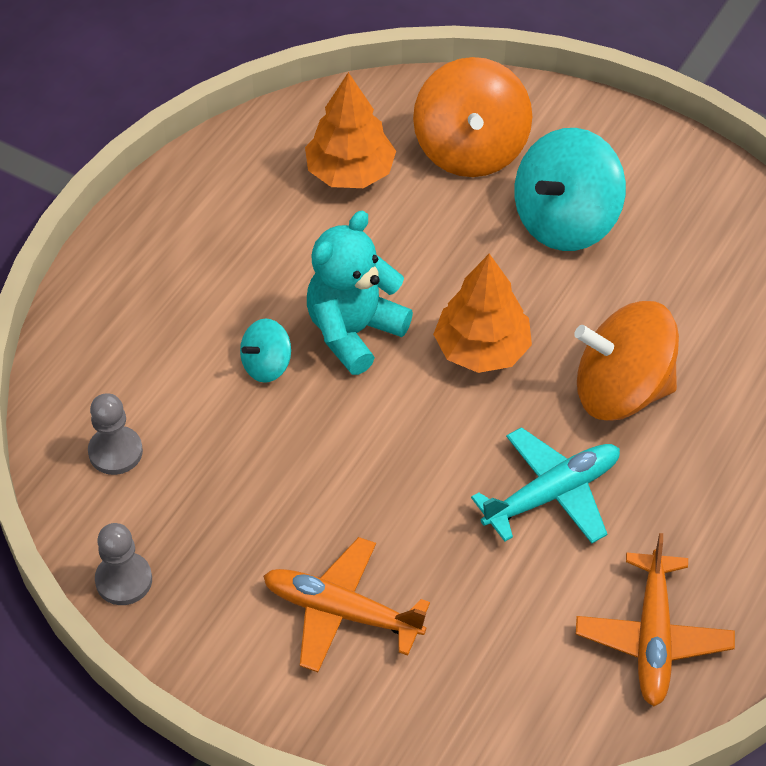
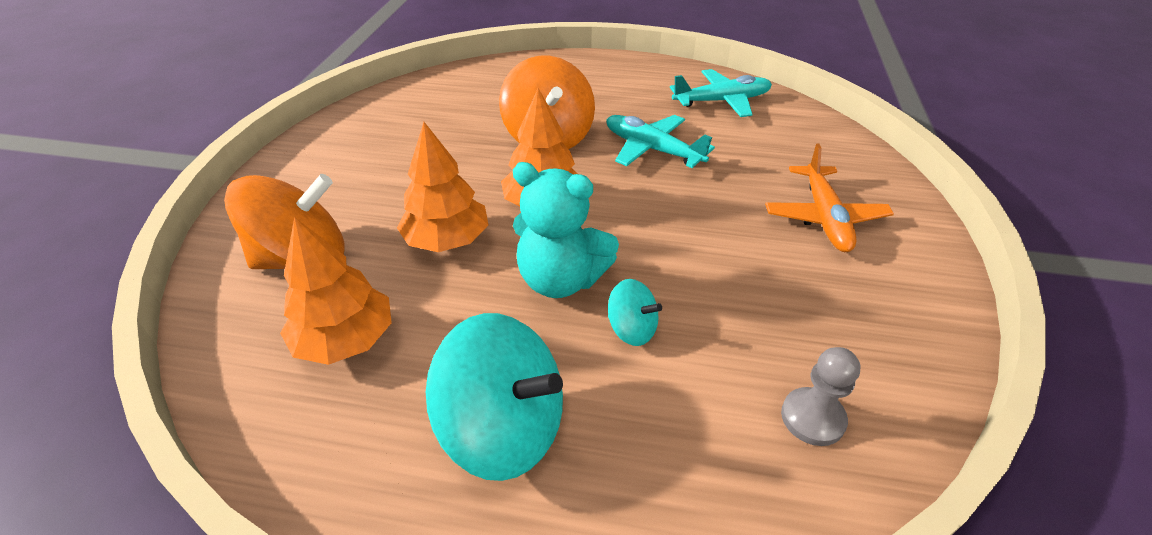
camera: 110 degrees left, 10 degrees down
(124, 580) = (929, 354): grey pawn -> none
(453, 256) = (447, 240): none -> orange tree
(565, 221) = (388, 188): turquoise spinning top -> turquoise spinning top (504, 428)
(653, 637) = (721, 101): orange plane -> turquoise plane

